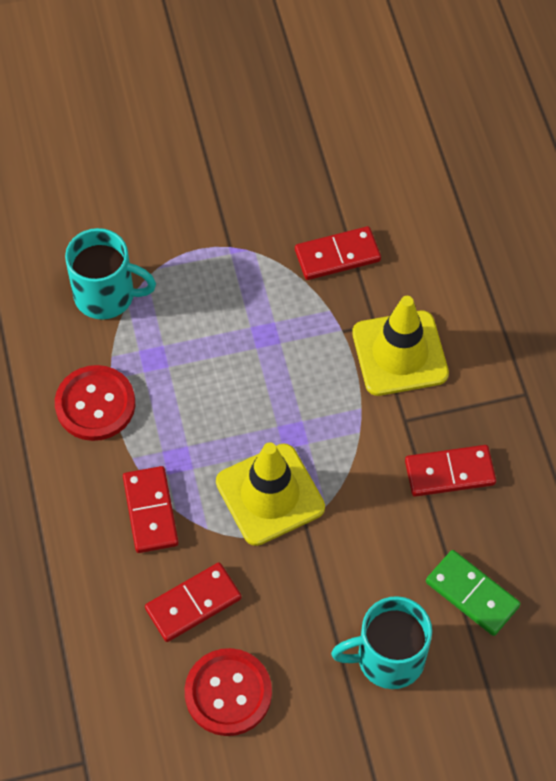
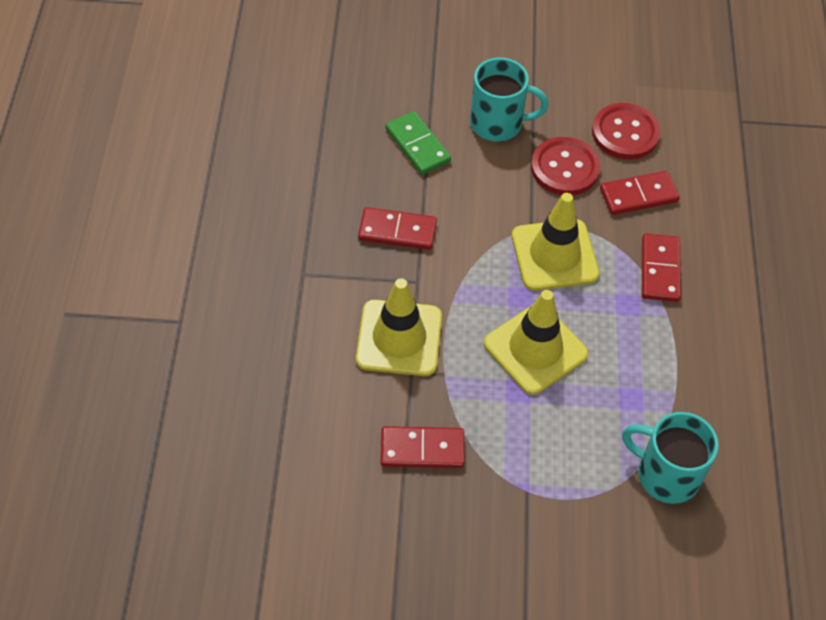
camera: 165 degrees left, 5 degrees down
(95, 404) = (694, 371): red button -> red button (565, 168)
(261, 381) = (535, 349): none -> yellow traffic cone

